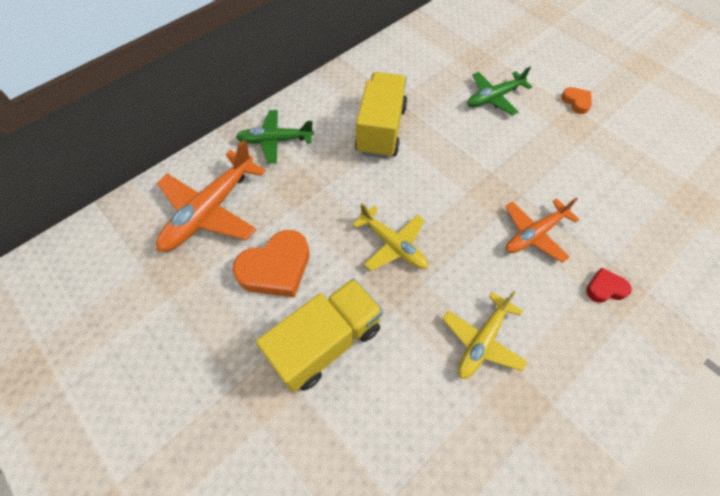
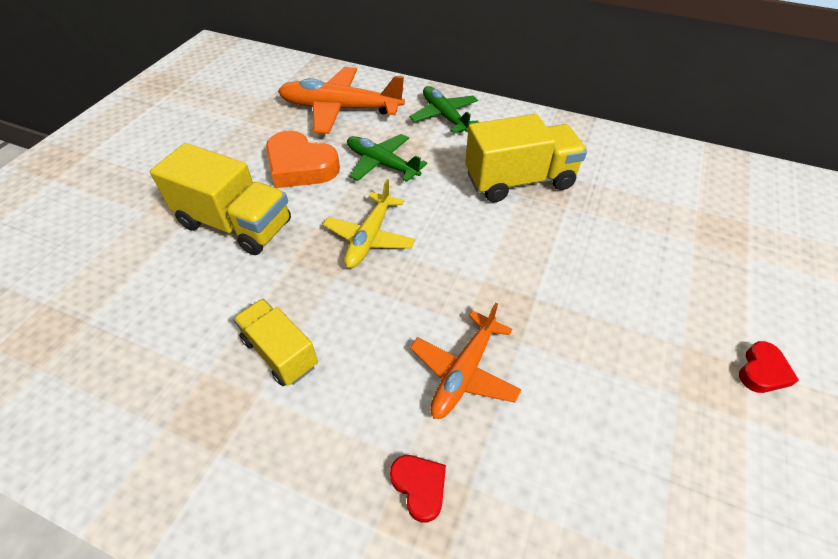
camera: 65 degrees right, 10 degrees down
(482, 340) = (280, 352): yellow plane -> yellow truck
(494, 97) = (669, 267): green plane -> green plane (382, 164)
(534, 234) = (464, 372): orange plane -> orange plane turned 90 degrees counterclockwise
(576, 102) = (762, 371): orange heart -> red heart

